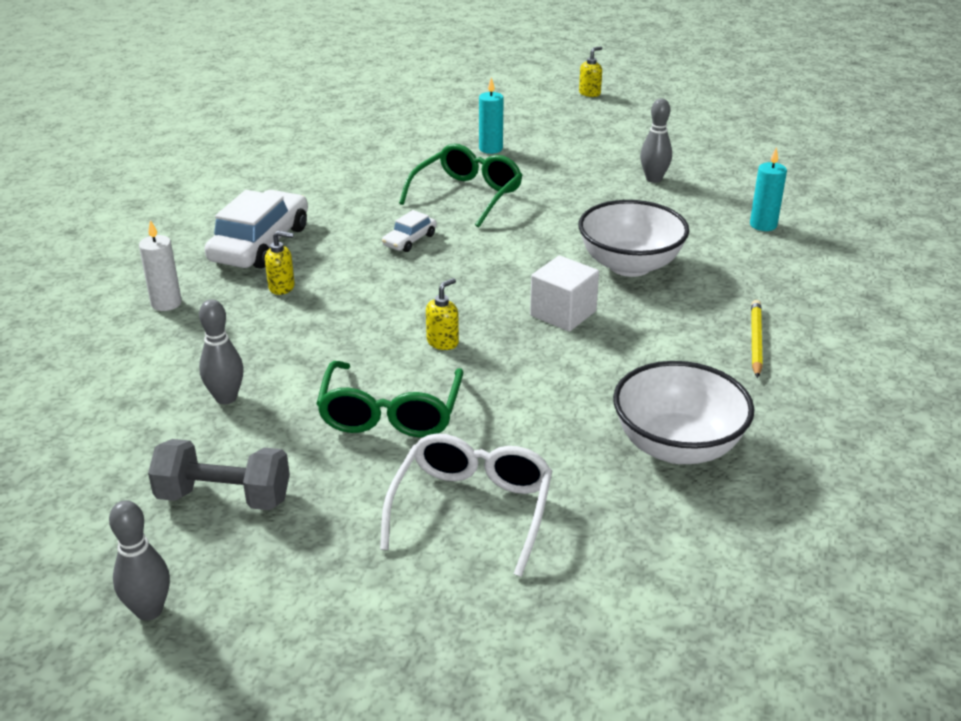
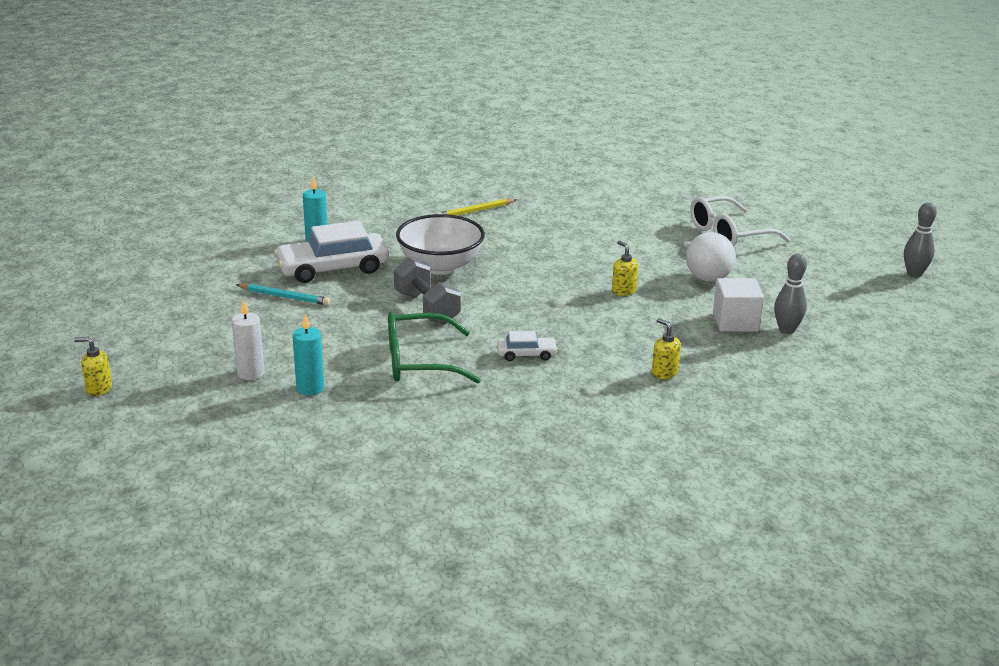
camera: 130 degrees left, 5 degrees down
(166, 303) = (758, 407): white candle -> white candle (250, 373)
(224, 497) = (839, 291): grey dumbbell -> grey dumbbell (427, 308)
(260, 244) = (630, 414): white car -> white car (333, 268)
(390, 414) = (708, 278): green glasses -> white ball
(443, 342) = (623, 291): yellow soap dispenser -> yellow soap dispenser turned 60 degrees clockwise
(563, 313) = (533, 267): white cube -> white cube (735, 322)
(653, 179) = (285, 297): grey bowling pin -> turquoise pencil
(677, 446) = (602, 206): white bowl -> none

